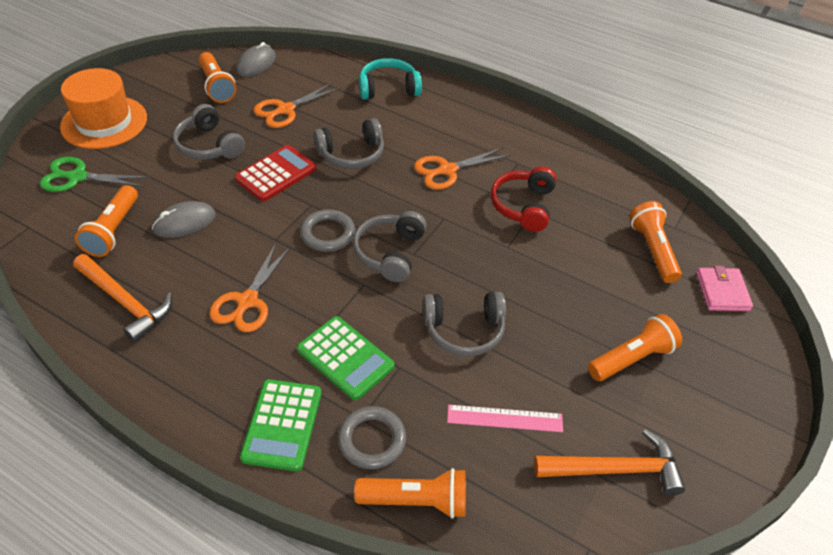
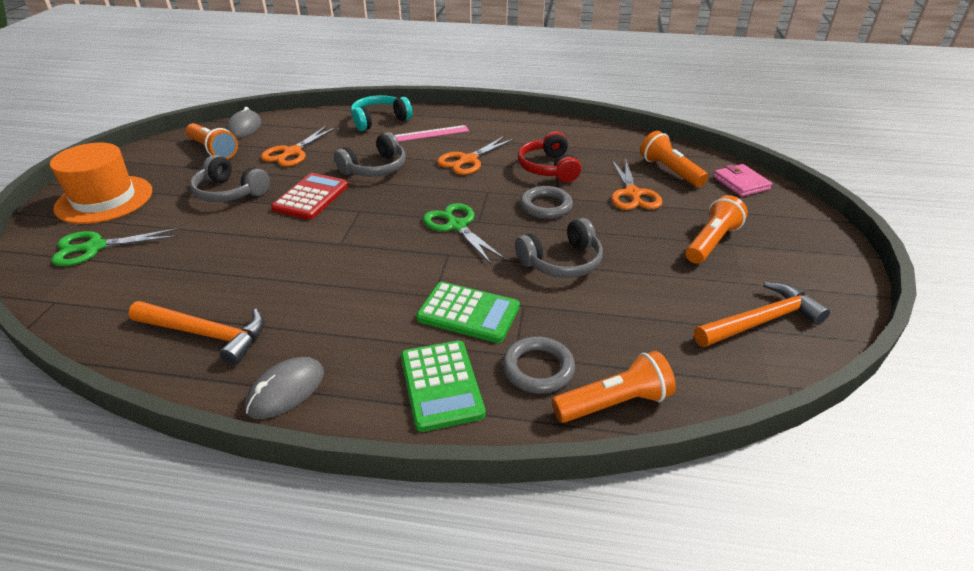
camera: 20 degrees left, 10 degrees down
(113, 231) = (160, 280): orange flashlight -> none
(184, 222) = (237, 254): grey mouse -> grey mouse (285, 390)
(247, 301) = (341, 297): orange scissors -> orange scissors (632, 194)
(328, 234) = (389, 227): grey ring -> grey ring (546, 206)
(390, 253) = (457, 226): grey headphones -> green scissors
(504, 418) = (644, 314): pink ruler -> pink ruler (431, 133)

